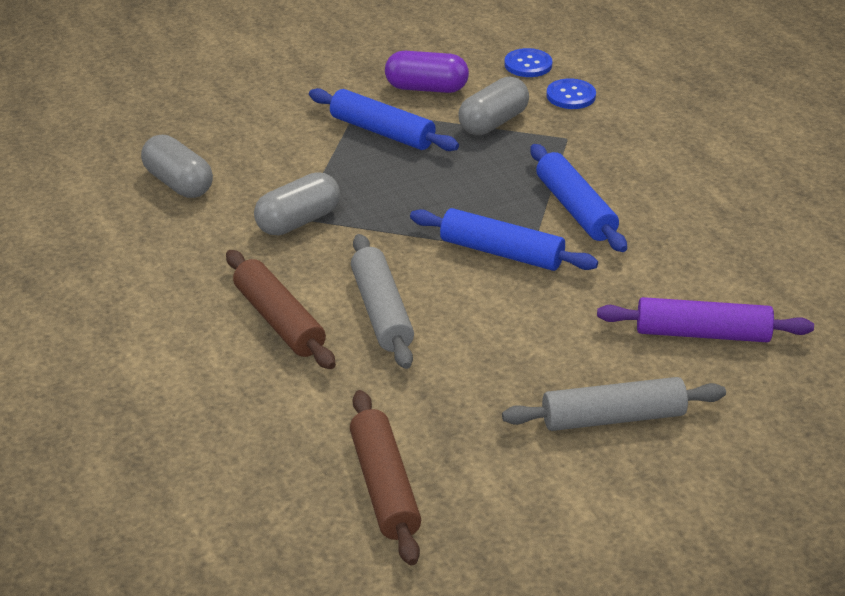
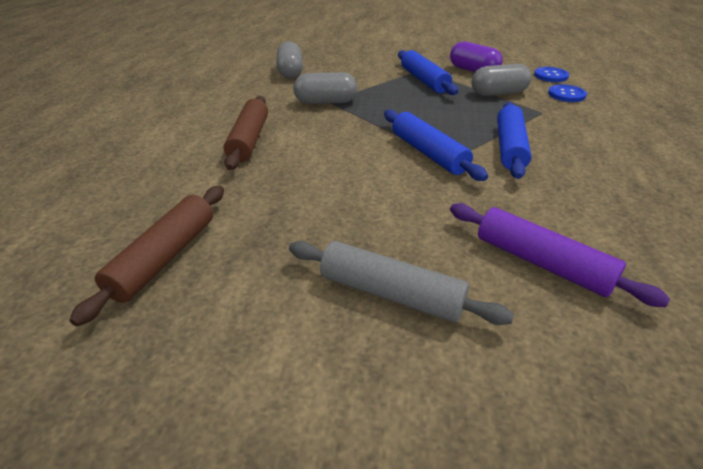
camera: 35 degrees right, 0 degrees up
(381, 311) = (311, 156): grey rolling pin -> none

